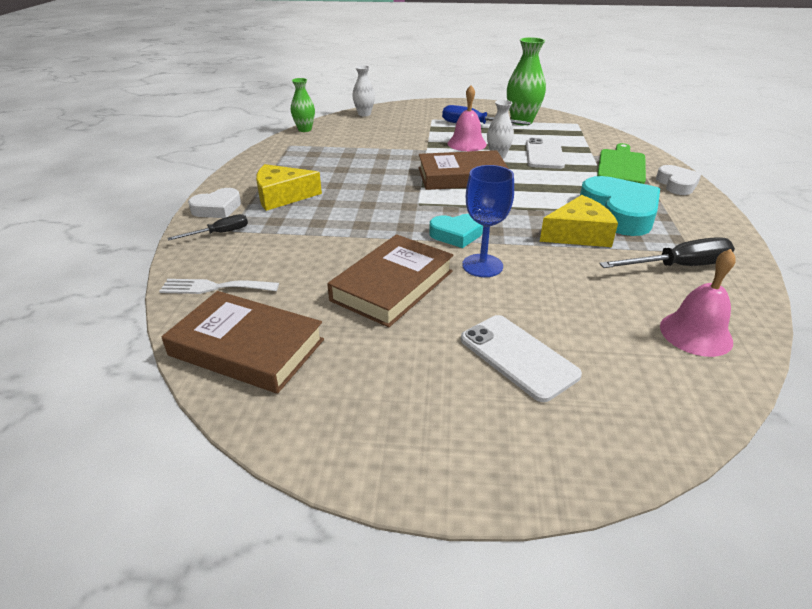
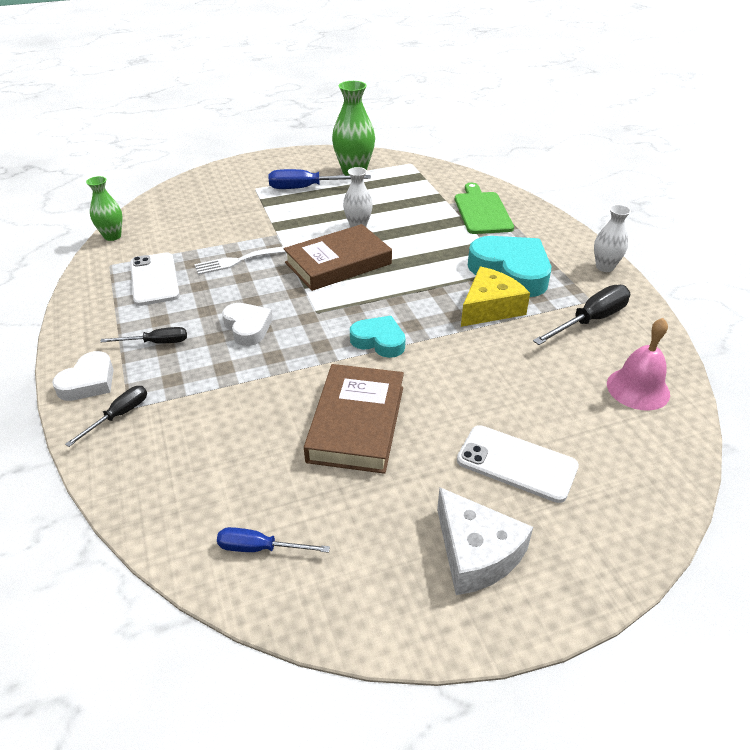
camera: 25 degrees left, 5 degrees up
(214, 287) = (168, 489): white fork -> white fork (237, 261)
(247, 347) = (260, 548): brown book -> blue screwdriver
(282, 196) = (156, 343): yellow cheese -> black screwdriver
(364, 114) = (170, 197): white vase -> white vase (604, 267)
(425, 414) = (476, 553): none -> white cheese
(456, 234) = (379, 341): turquoise heart -> turquoise heart turned 120 degrees counterclockwise
(467, 143) = (315, 216): pink bell -> none
(482, 265) = (426, 372): blue goblet -> none
(544, 154) = (402, 213): white phone -> white phone (154, 279)
(677, 184) = (541, 223): white heart -> white heart (247, 327)

